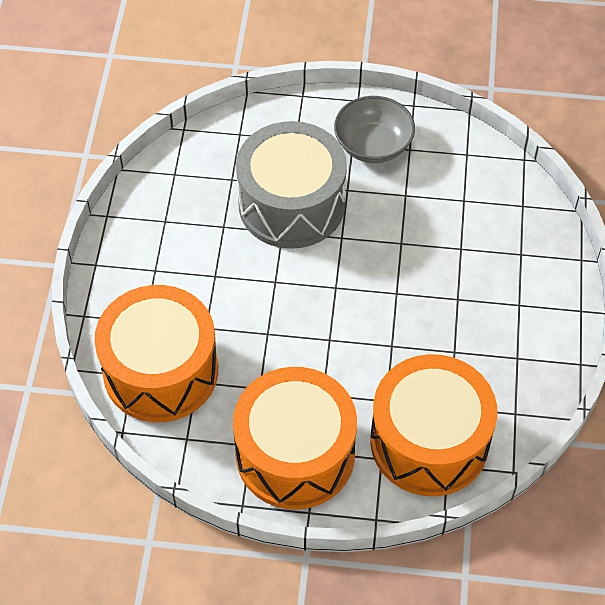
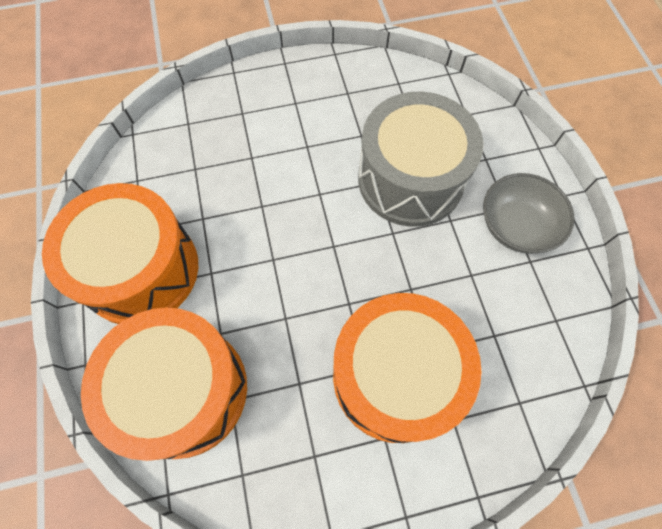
camera: 70 degrees right, 10 degrees up
(161, 371) = (198, 140): orange drum -> orange drum (395, 376)

